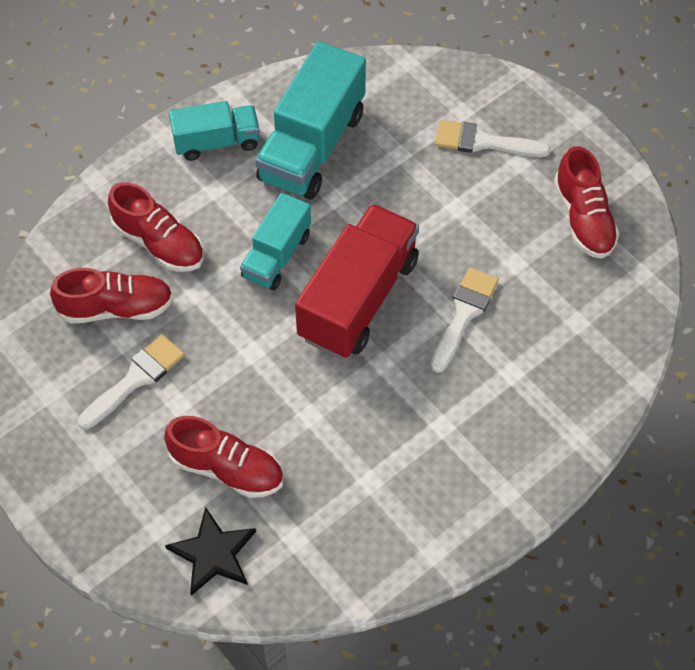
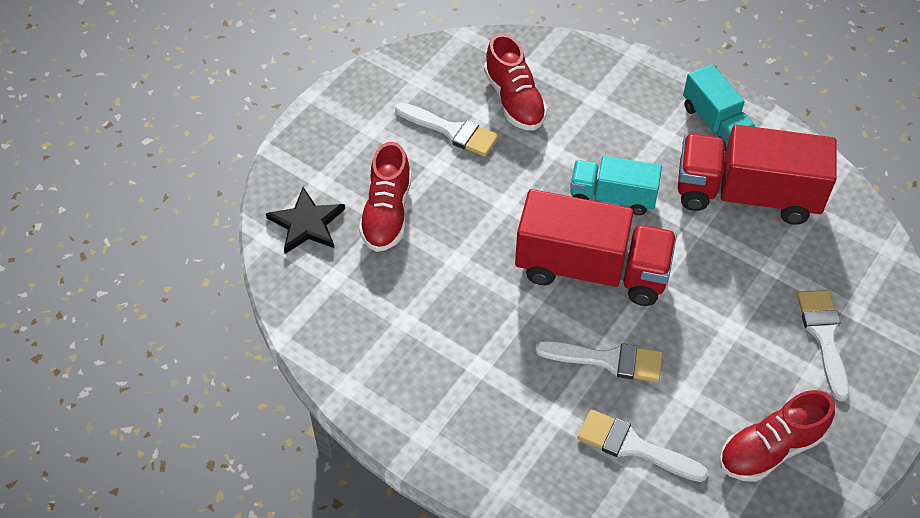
camera: 75 degrees right, 5 degrees down
(159, 243) = (590, 111): red shoe -> none
(312, 146) = (746, 195): turquoise truck -> red truck
(558, 320) = (634, 447): none -> white brush

